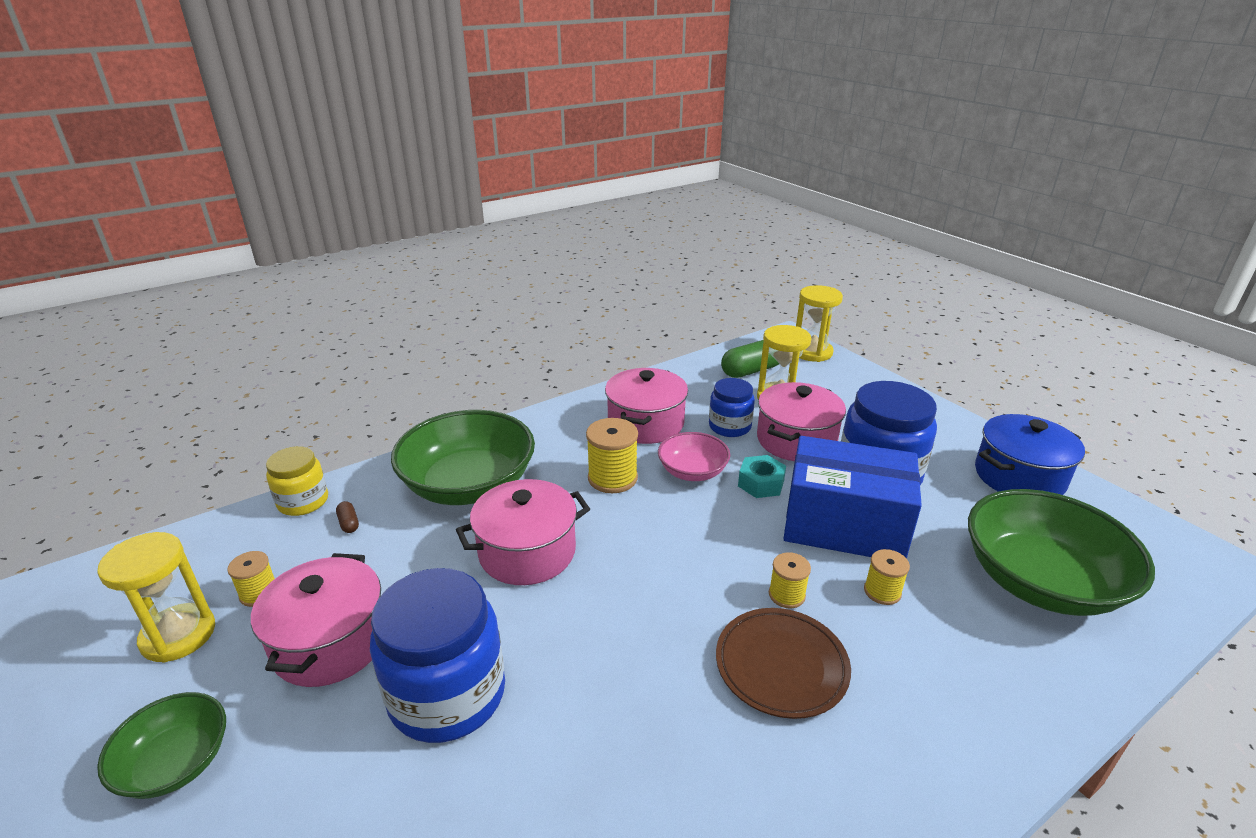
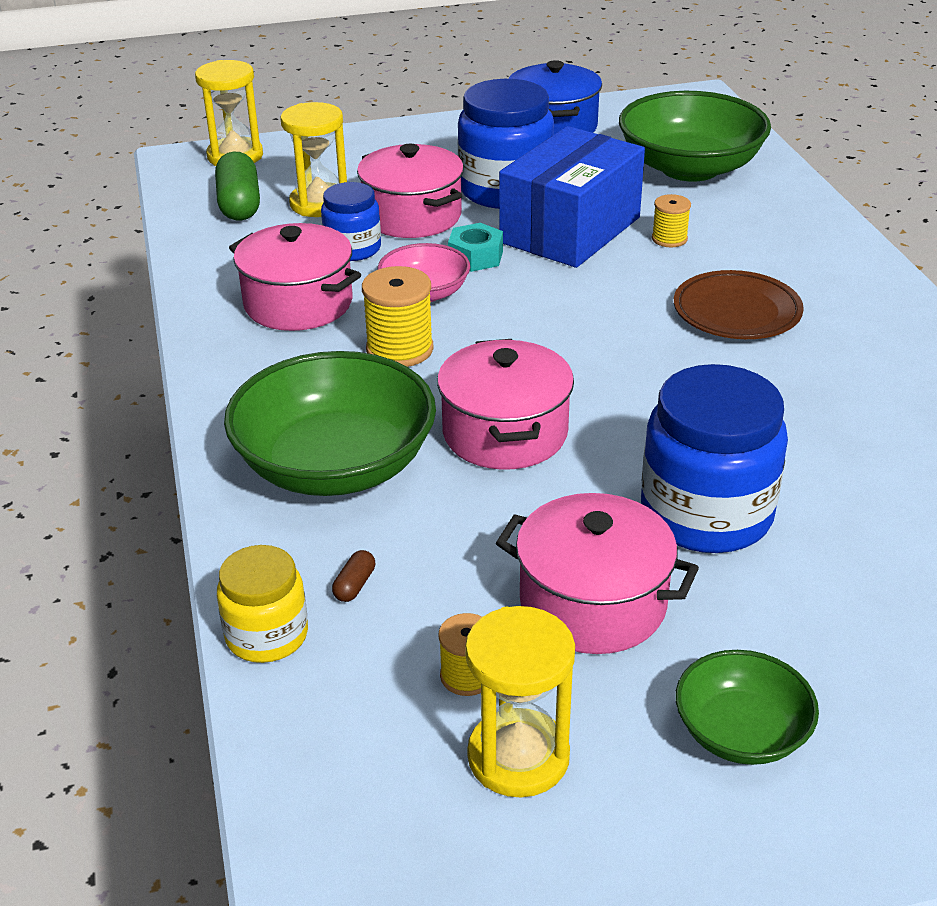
camera: 70 degrees left, 5 degrees up
(349, 523) = (354, 585): brown capsule -> brown capsule turned 60 degrees counterclockwise
(786, 595) = (652, 286): yellow spool -> none

